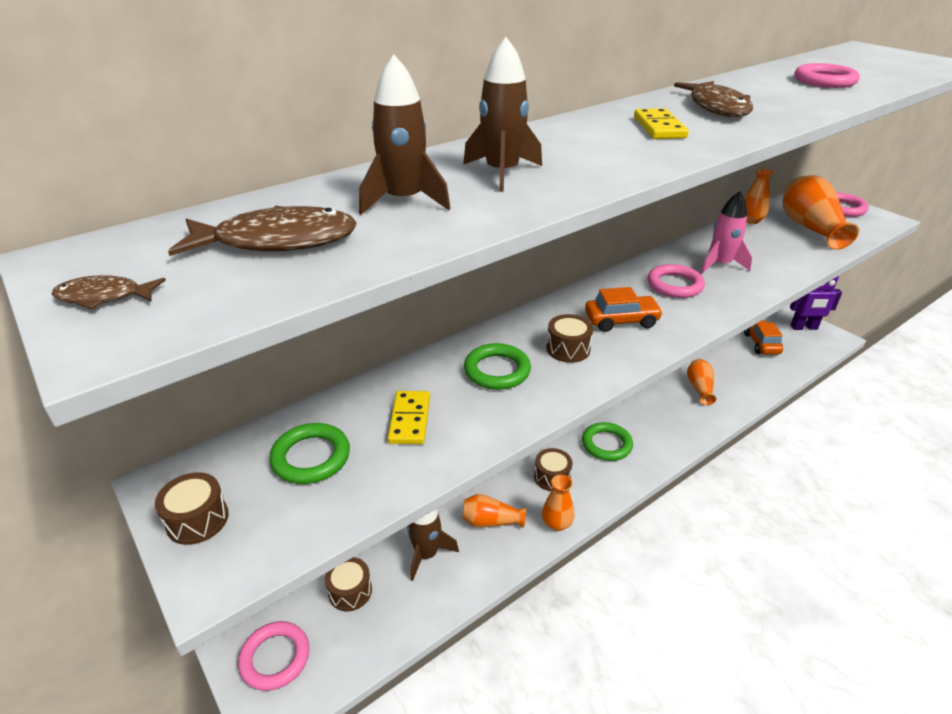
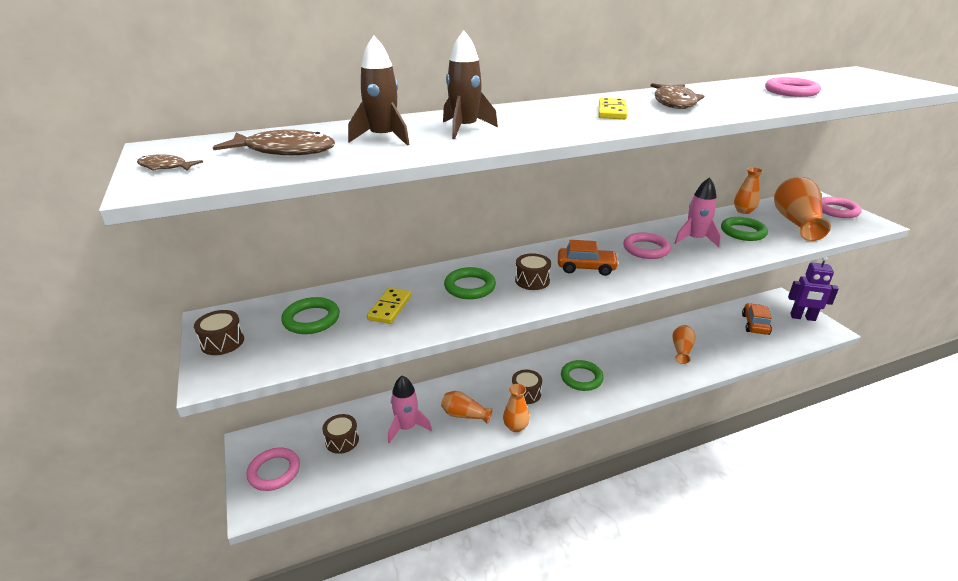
camera: 15 degrees right, 5 degrees down
(426, 554) = (407, 427): brown rocket -> pink rocket
(764, 248) = (743, 232): none -> green ring

